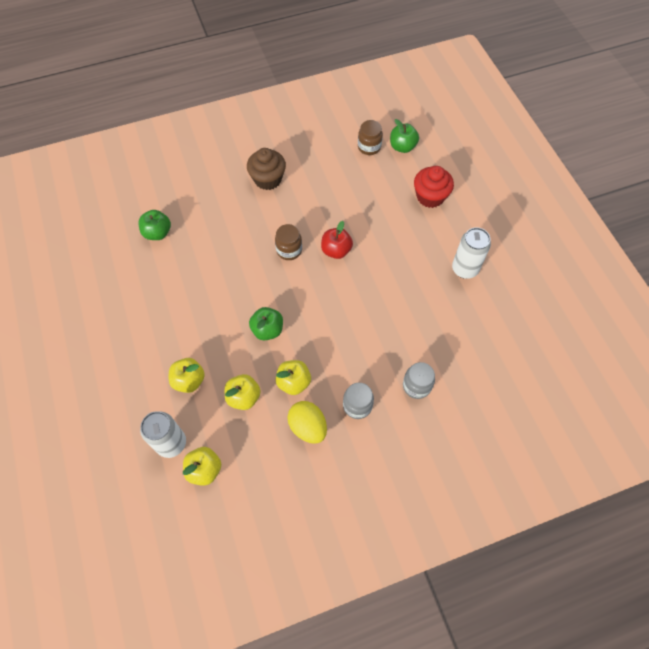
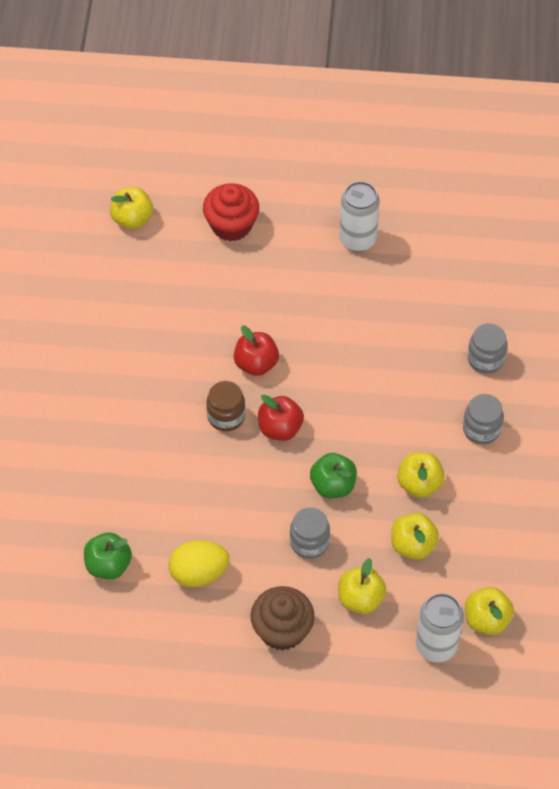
camera: 65 degrees left, 5 degrees down
(218, 333) = (309, 542): none -> grey jar
(268, 179) = (93, 397): brown cupcake -> brown cupcake (282, 630)
(295, 283) = (280, 428): none -> red apple
(308, 427) = (484, 491): yellow egg -> yellow egg (199, 573)
(369, 147) = (109, 256): brown jar -> none
(402, 147) = (132, 219): green apple -> yellow apple

